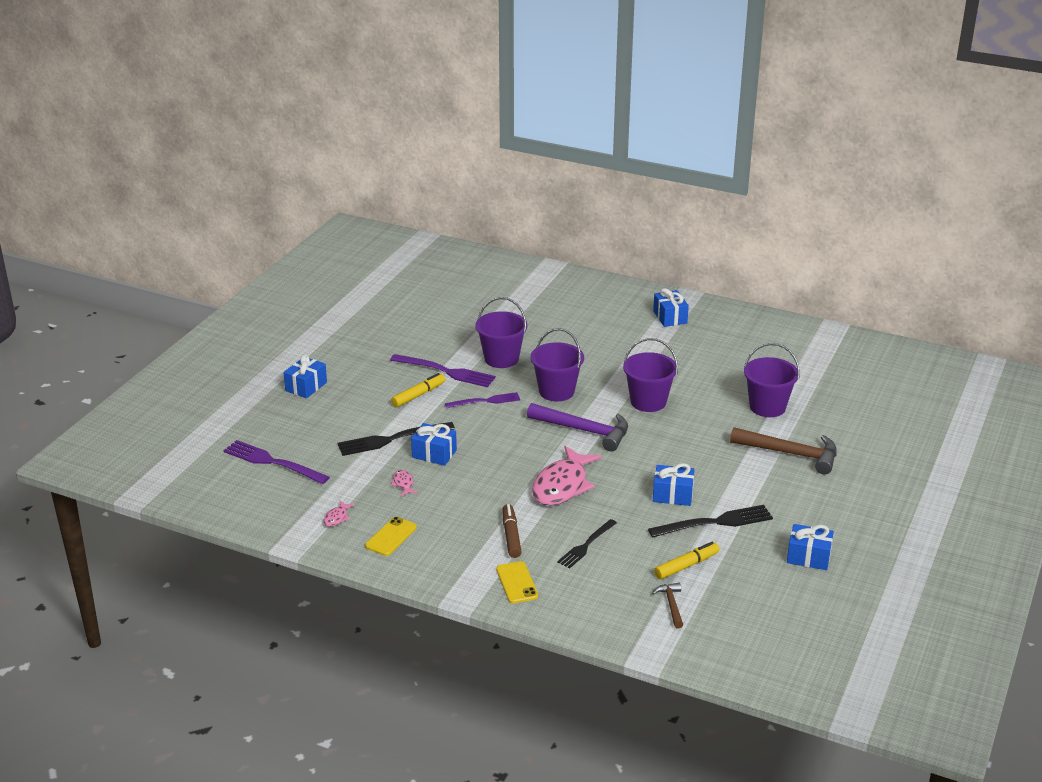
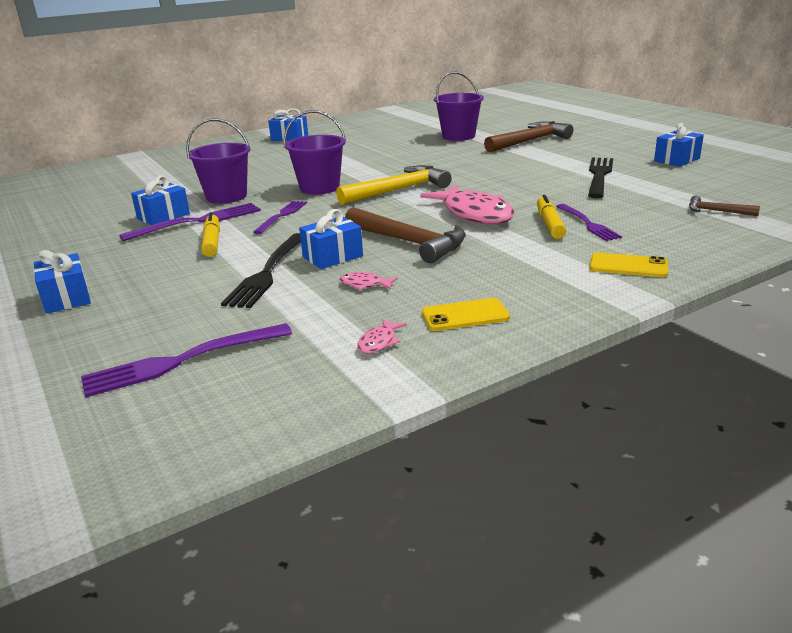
camera: 55 degrees left, 5 degrees down
(337, 517) = (379, 342): pink fish -> pink fish turned 60 degrees clockwise
(391, 537) = (465, 315): yellow phone -> yellow phone turned 75 degrees counterclockwise
(483, 475) = (409, 242): none -> brown hammer
(511, 536) = (536, 251): brown marker -> none
(584, 431) = (398, 190): purple hammer -> yellow hammer
(586, 545) = (588, 224): black fork -> purple fork
(648, 402) = (392, 163): purple bucket -> none
(672, 495) = (542, 181): blue gift -> blue gift (163, 216)
(686, 566) = (657, 195): yellow marker -> yellow marker (549, 224)

